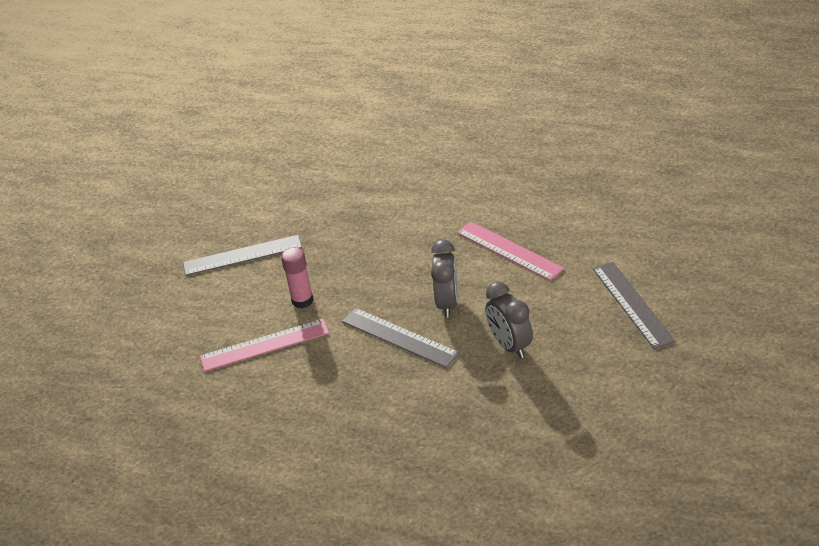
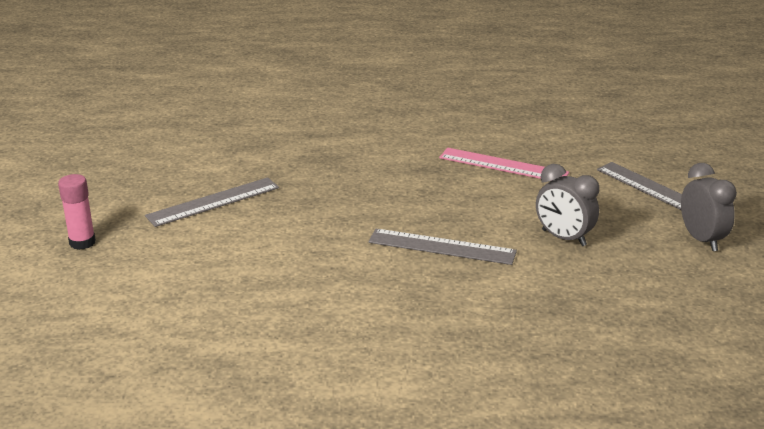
camera: 25 degrees left, 10 degrees down
(264, 345) = (293, 274): pink ruler -> none
(302, 300) = (310, 231): pink glue stick -> pink glue stick (82, 242)
(447, 303) = (472, 213): grey clock -> grey clock (701, 239)

